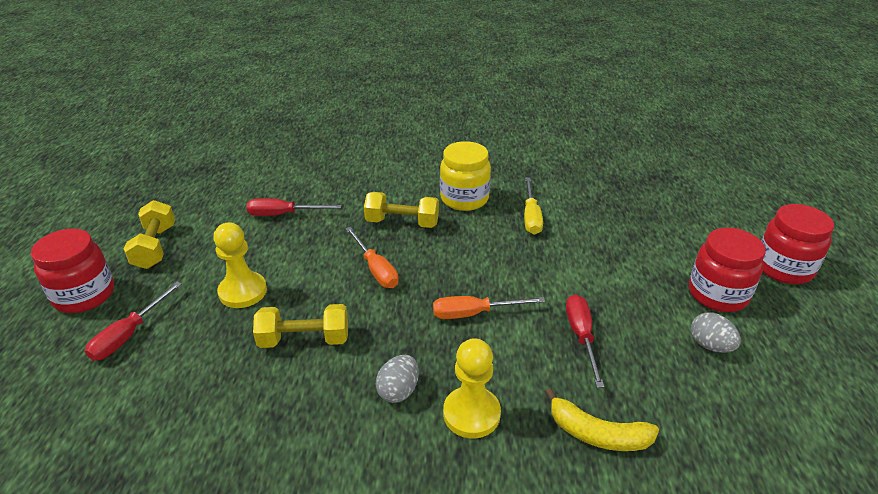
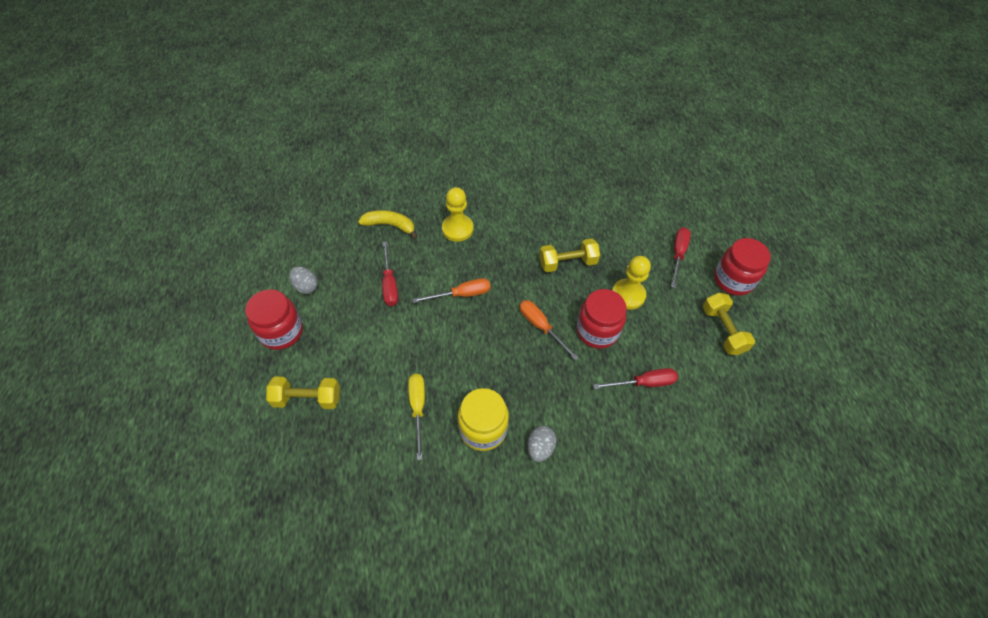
camera: 170 degrees right, 20 degrees up
(398, 391) = (500, 237): grey egg -> grey egg (540, 448)
(402, 222) = (534, 385): yellow dumbbell -> yellow dumbbell (307, 399)
(783, 268) = (214, 366): red jar -> red jar (597, 331)

